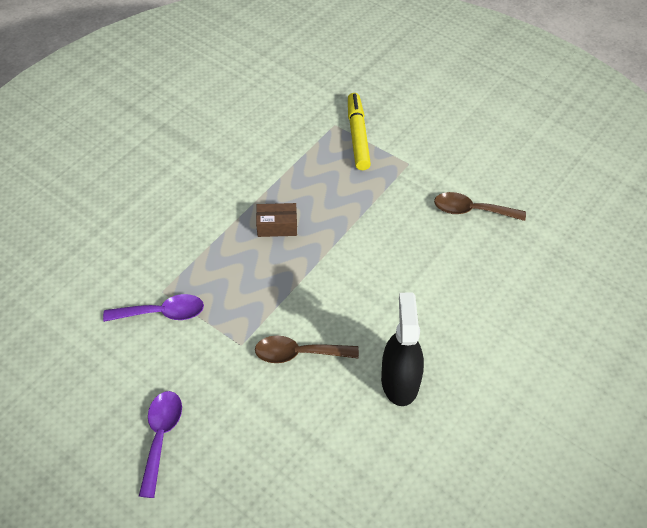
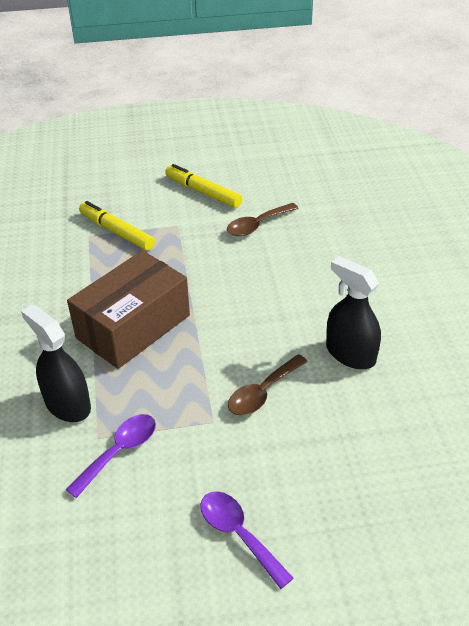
camera: 45 degrees left, 10 degrees down
(172, 251) = (67, 404): none -> black spray bottle
(277, 226) = (133, 326): brown box -> brown box, size x2.40
(466, 147) = (203, 192): none -> yellow marker

